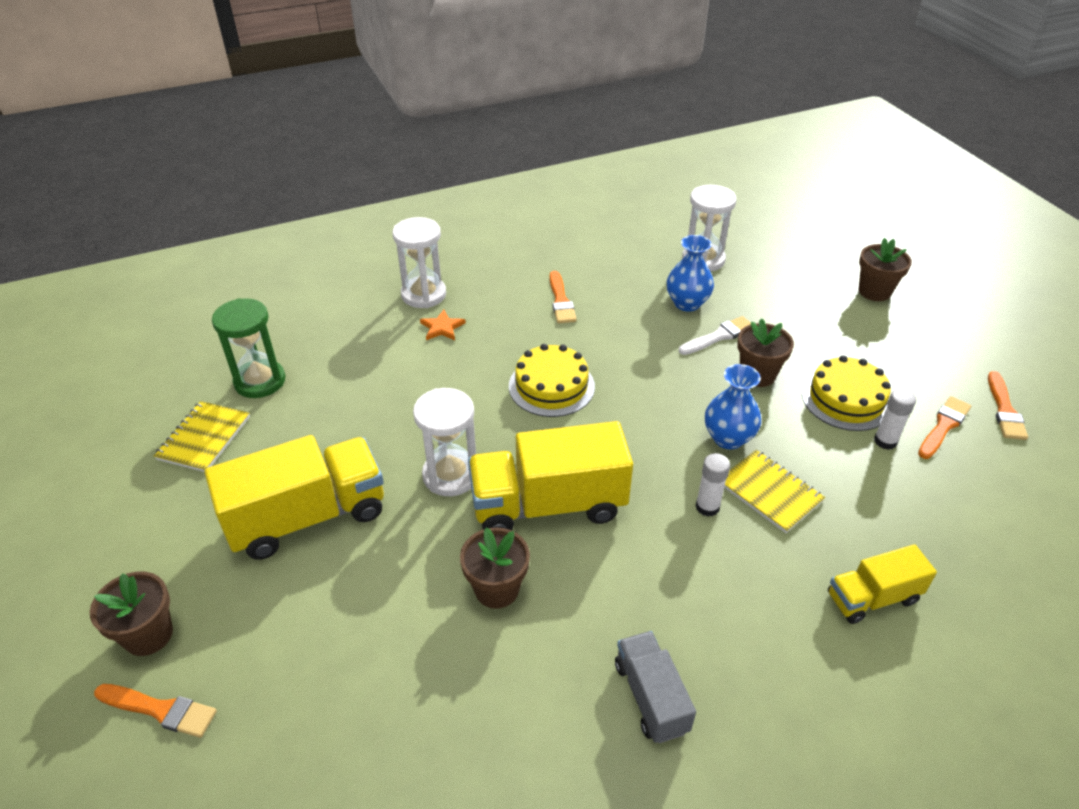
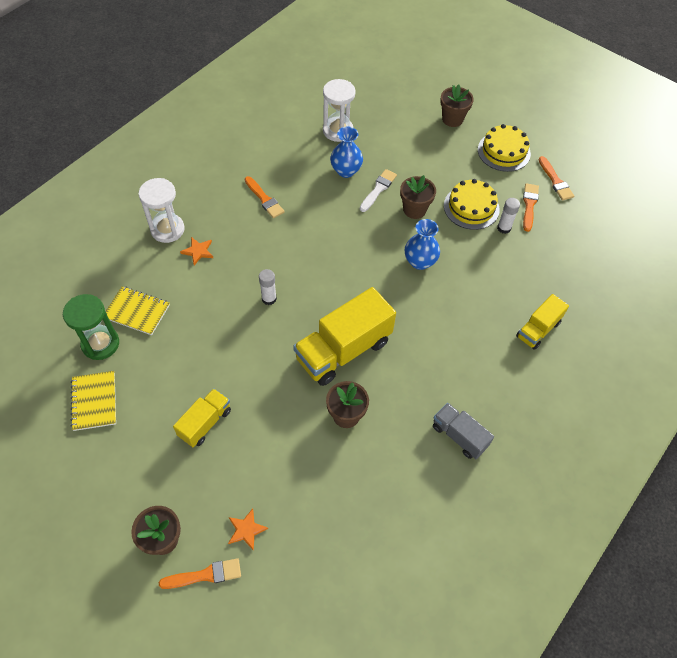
camera: 30 degrees left, 15 degrees up
(256, 677) = (246, 530): none -> orange star
(307, 517) = (205, 423): yellow truck -> yellow truck, size x0.56
(450, 475) = (274, 356): white hourglass -> none
(551, 386) = (297, 268): yellow cake -> yellow cake (504, 151)
(707, 507) = (431, 312): white glue stick -> white glue stick (269, 299)
(769, 492) = (459, 288): yellow notebook -> yellow notebook (137, 311)

